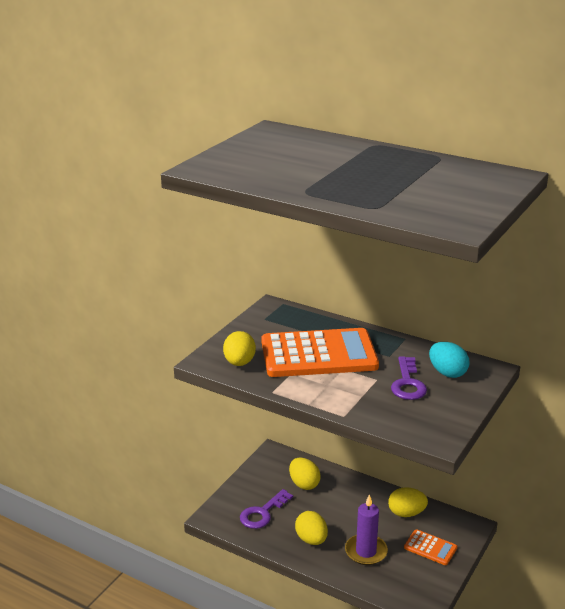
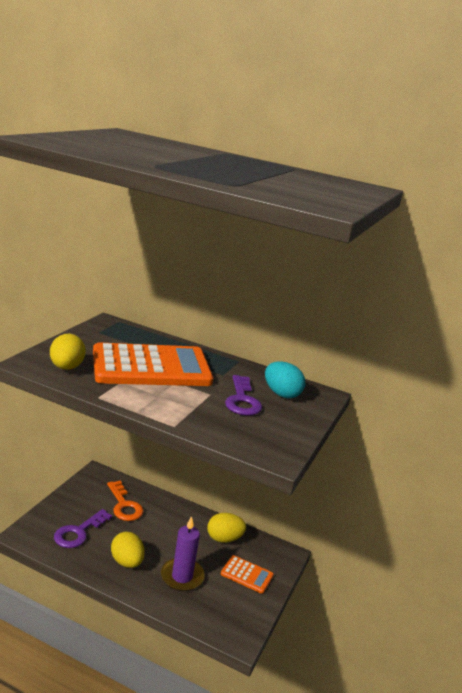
camera: 10 degrees left, 5 degrees down
(304, 484) = (124, 505): yellow egg -> orange key

